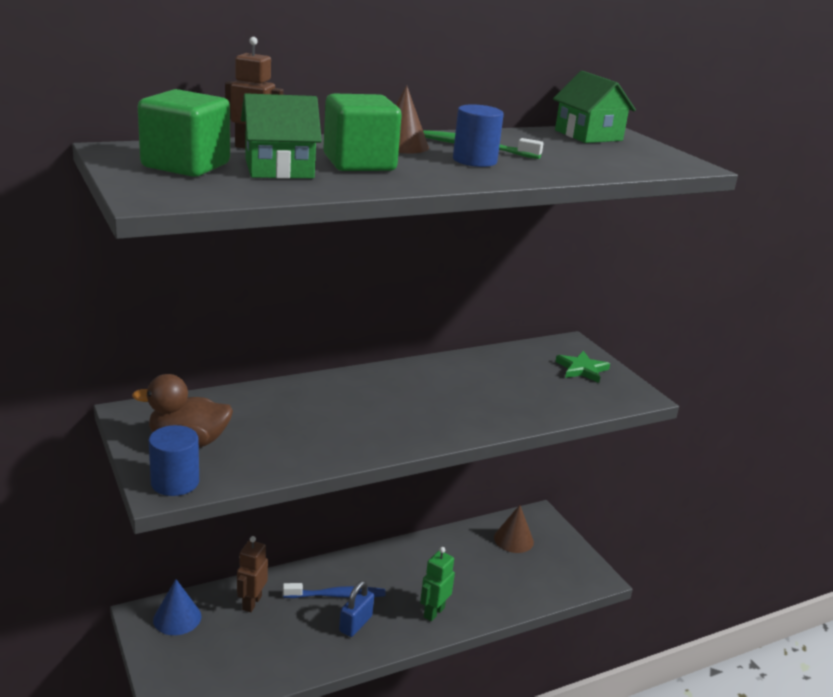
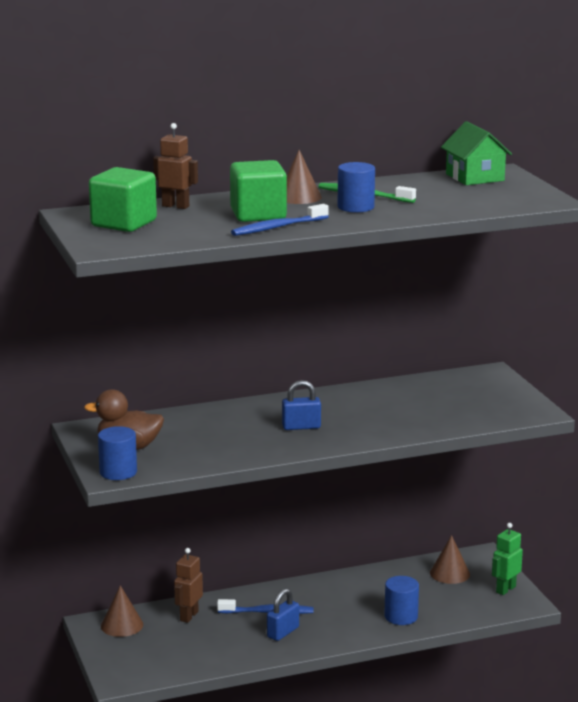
camera: 10 degrees right, 5 degrees down
(177, 618) = (122, 625): blue cone -> brown cone
(279, 169) = (194, 222): green house -> none
(389, 180) = (278, 227): none -> blue toothbrush
(390, 413) = (301, 427): none -> blue padlock
(433, 612) = (357, 626): green robot -> green robot (505, 589)
(476, 598) = (401, 616): none -> blue cylinder
(582, 369) = (492, 392): green star -> none

